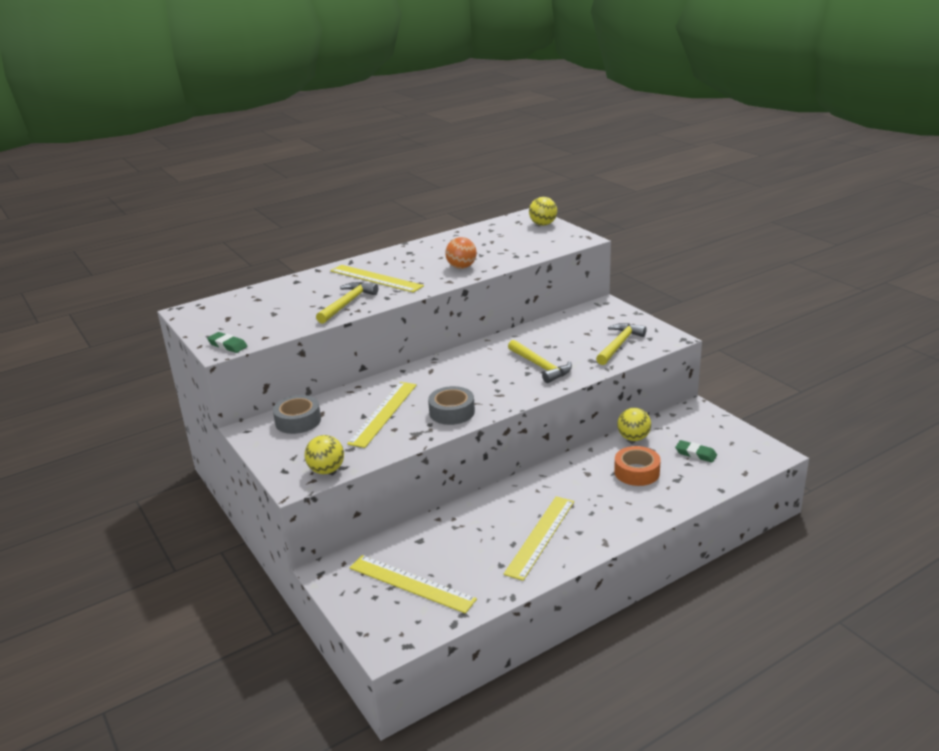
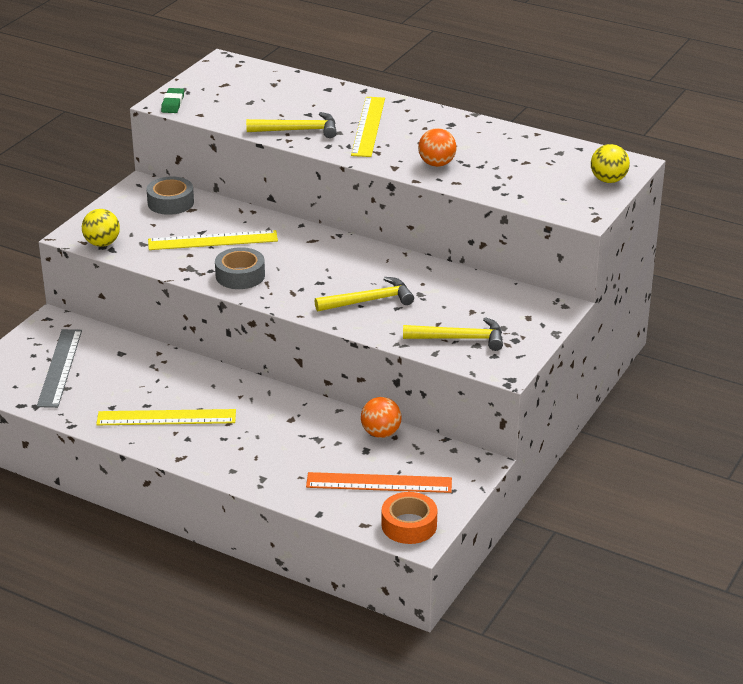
camera: 60 degrees right, 5 degrees up
(411, 583) = (60, 367): yellow ruler -> grey ruler
(540, 366) = (369, 301): yellow hammer -> yellow hammer turned 135 degrees counterclockwise
(633, 438) = (381, 433): yellow ball -> orange ball
(636, 472) = (314, 450): orange tape -> orange tape (409, 525)
(695, 454) = (379, 483): green eraser -> orange ruler

